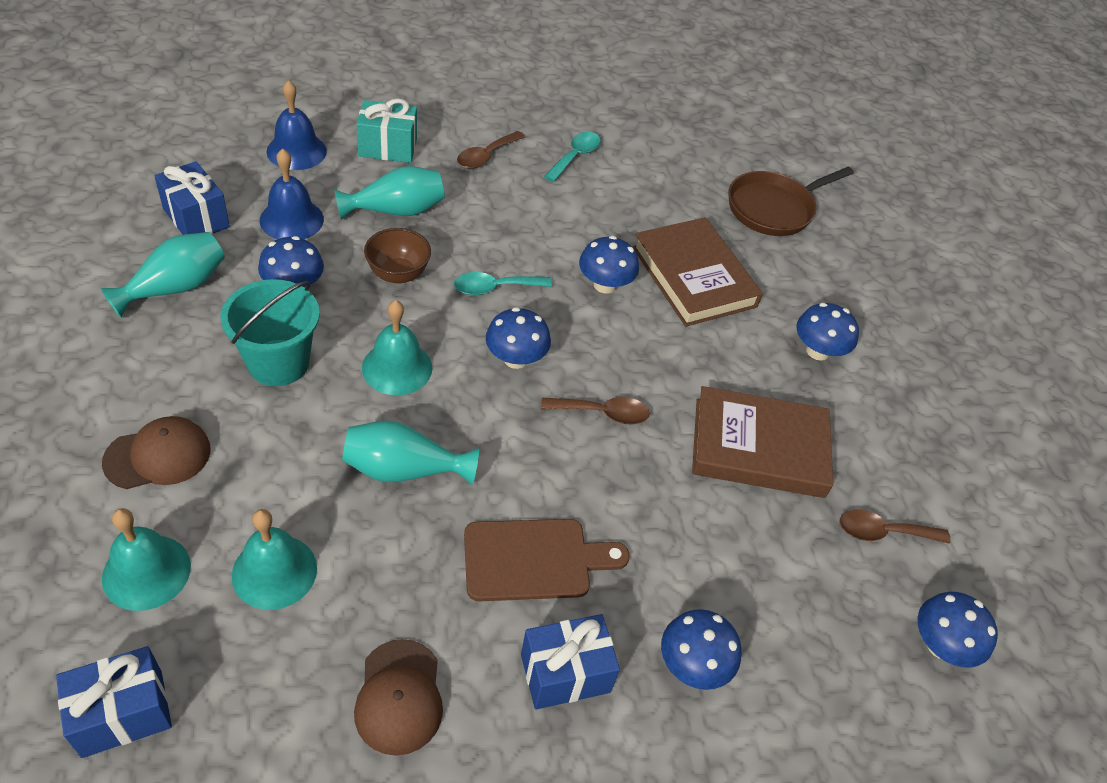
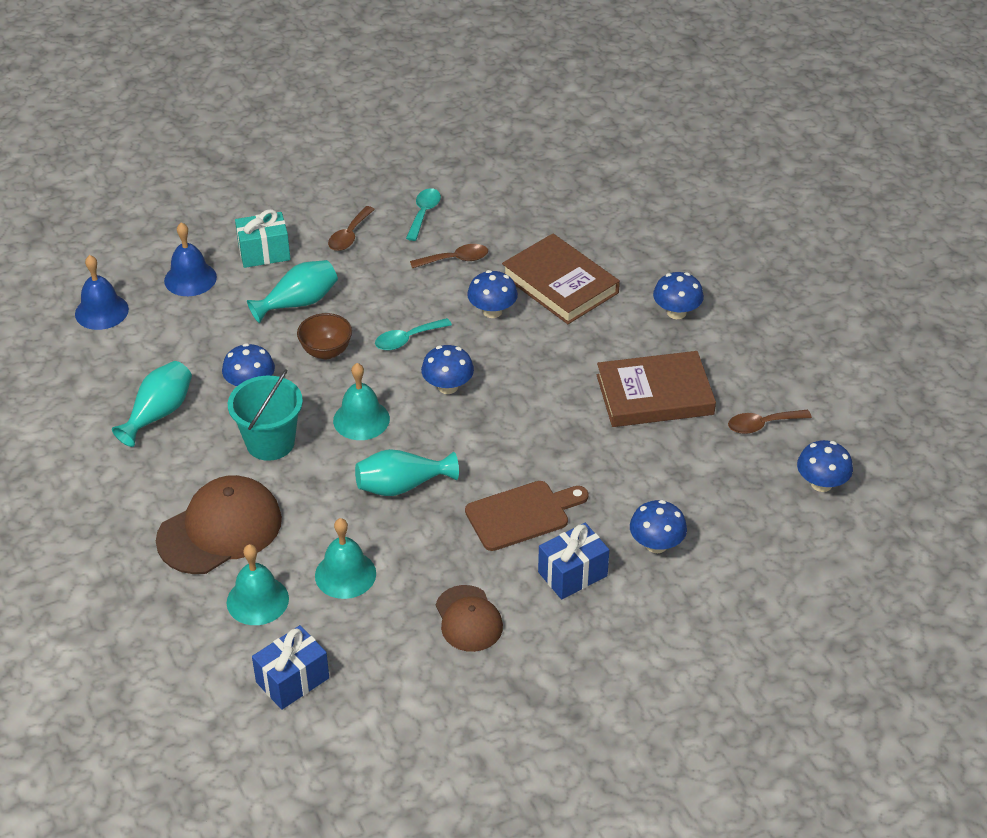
camera: 10 degrees left, 5 degrees down
(158, 456) = (220, 529): brown cap -> brown cap, size x1.64
(196, 218) = (142, 357): blue gift -> none
(291, 219) = (218, 335): blue bell -> blue bell (101, 311)
(602, 413) = (530, 405): brown spoon -> brown spoon (455, 259)
(773, 208) = (605, 208): brown pan -> none

